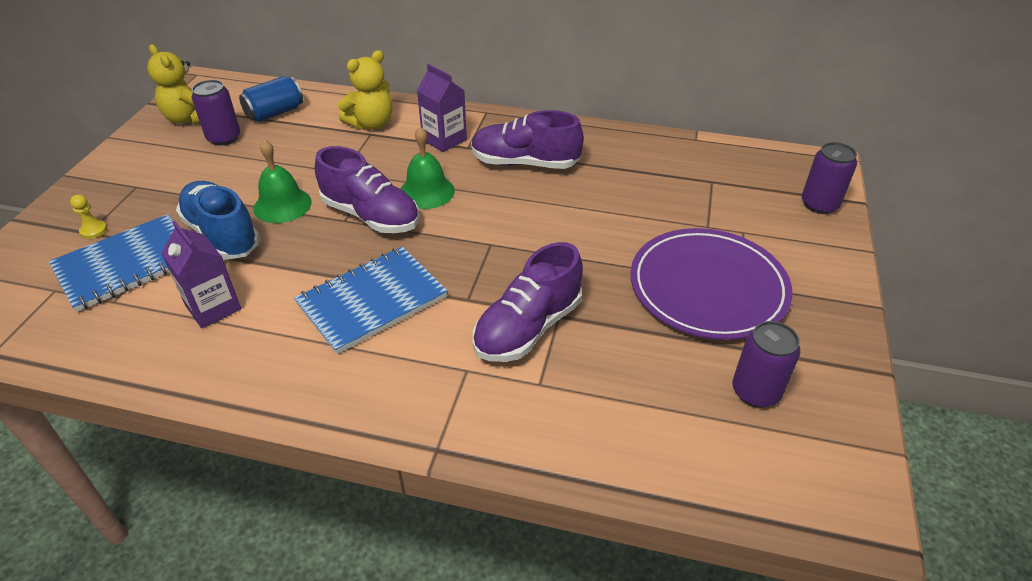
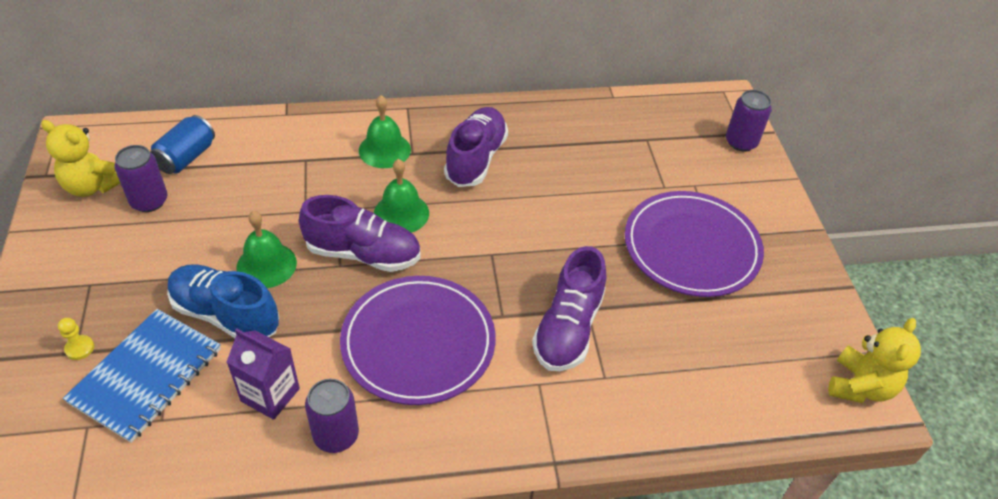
camera: 25 degrees left, 5 degrees up
(371, 124) = (299, 147): yellow teddy bear -> yellow teddy bear (860, 386)
(372, 301) = (418, 343): blue notebook -> purple plate
(444, 140) = (384, 150): purple carton -> green bell
(525, 163) = (476, 159): purple shoe -> purple shoe turned 120 degrees clockwise
(755, 391) = (767, 331): purple can -> purple can (336, 435)

